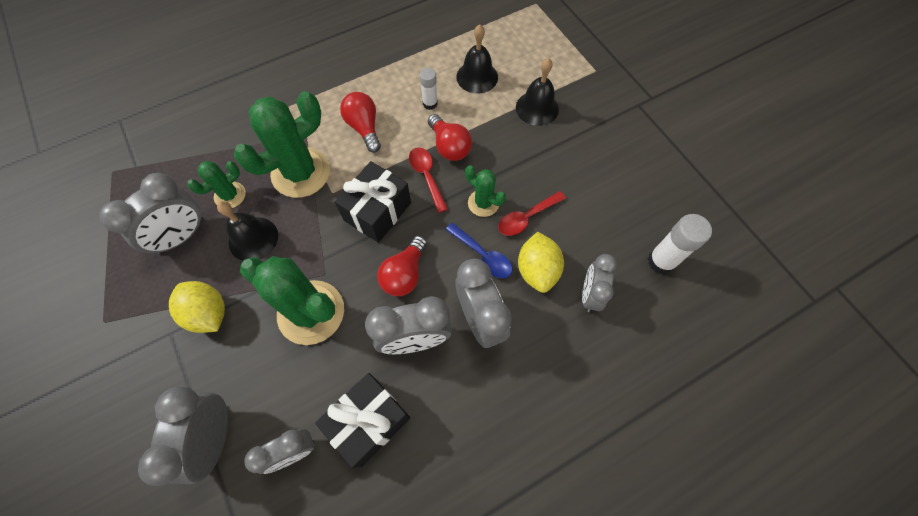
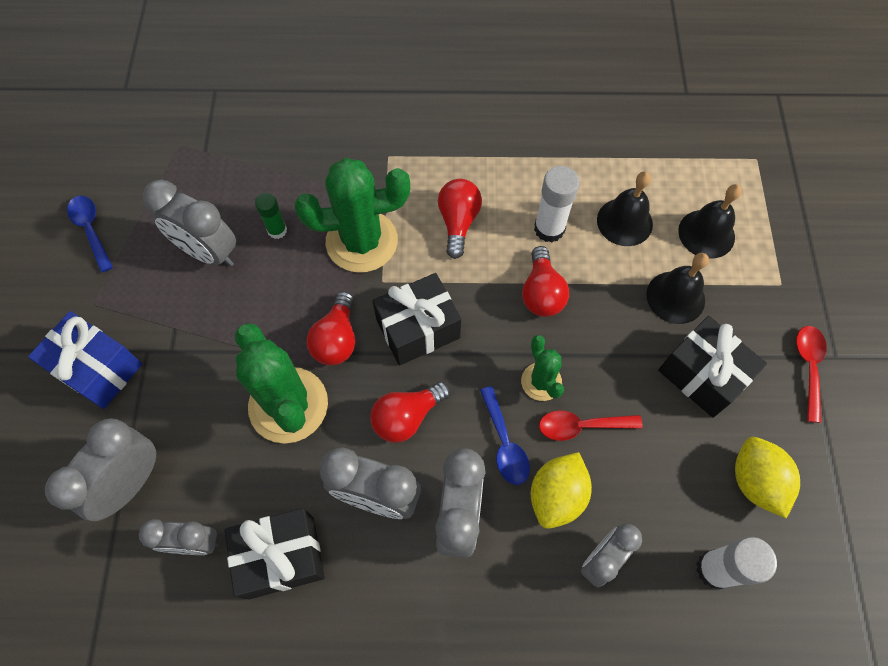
camera: 30 degrees right, 0 degrees up
(69, 267) = (91, 230): none -> blue spoon
(136, 368) = (98, 369): none -> blue gift
(182, 236) = (208, 252): grey clock -> grey clock turned 45 degrees clockwise
(208, 313) = (191, 349): yellow lemon -> yellow lemon (755, 481)
(230, 195) = (277, 230): green cactus -> green glue stick
(253, 239) = (274, 291): black bell -> black bell (706, 233)
(321, 248) = (337, 339): none -> red light bulb
(426, 176) = (495, 315): red spoon -> red spoon (808, 367)
(430, 103) = (549, 229): white glue stick -> white glue stick, size x1.60
(582, 147) = (702, 375): none -> black gift

